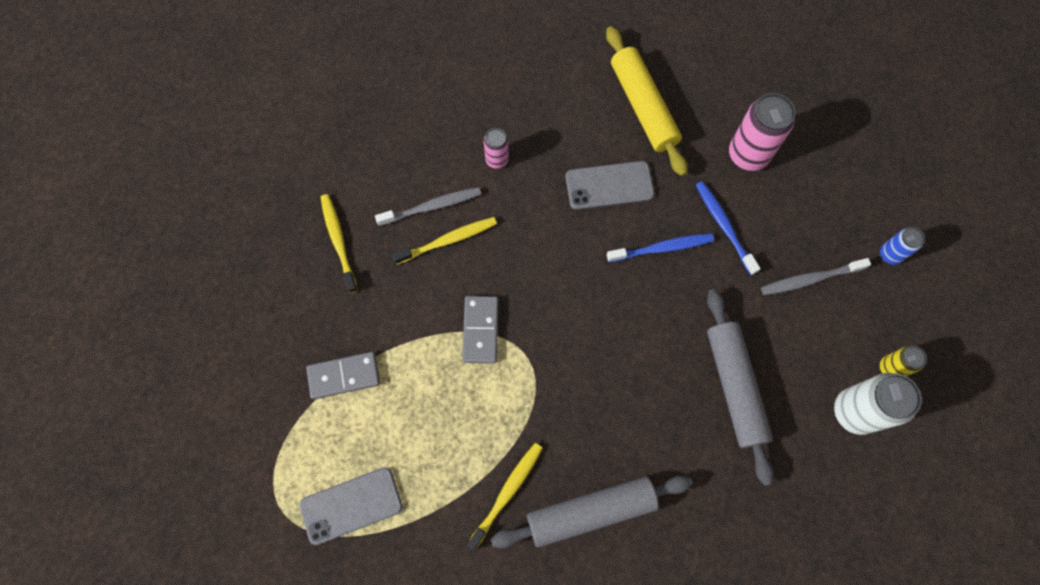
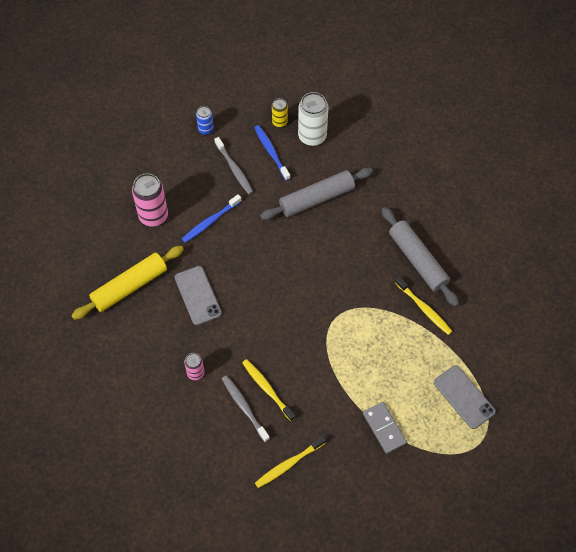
camera: 105 degrees left, 10 degrees down
(480, 330) = (325, 351): grey domino -> none
(507, 493) = (424, 308): yellow toothbrush -> yellow toothbrush turned 150 degrees counterclockwise
(661, 248) = (236, 254): blue toothbrush -> blue toothbrush (271, 152)

